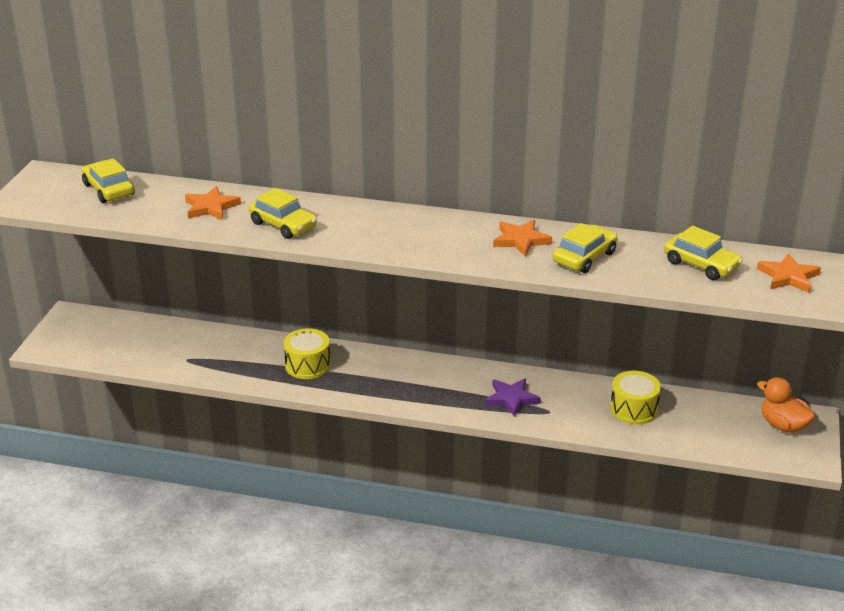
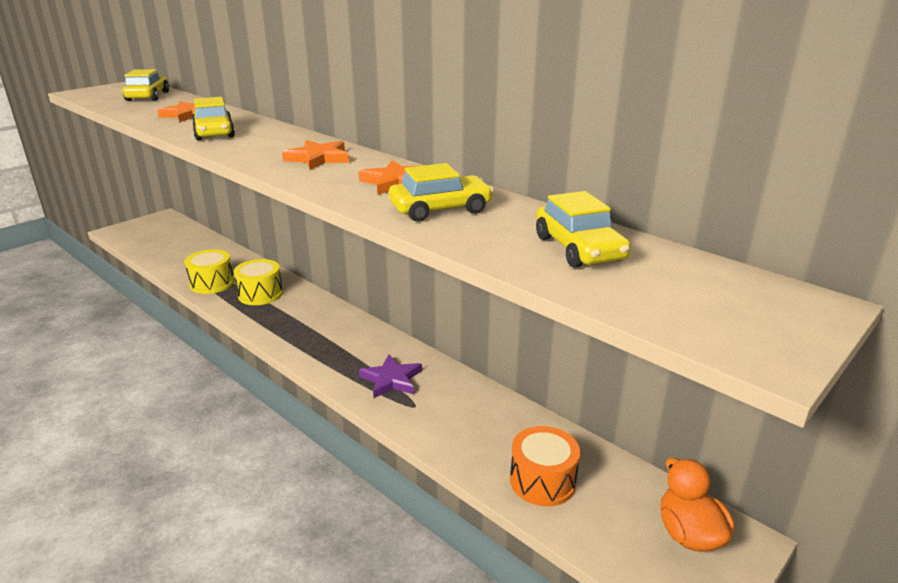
camera: 30 degrees right, 5 degrees down
(634, 409) = (508, 437): yellow drum -> yellow drum (212, 283)
(680, 428) = (542, 481): none -> orange drum
(788, 277) = (699, 293): orange star -> orange star (318, 158)

